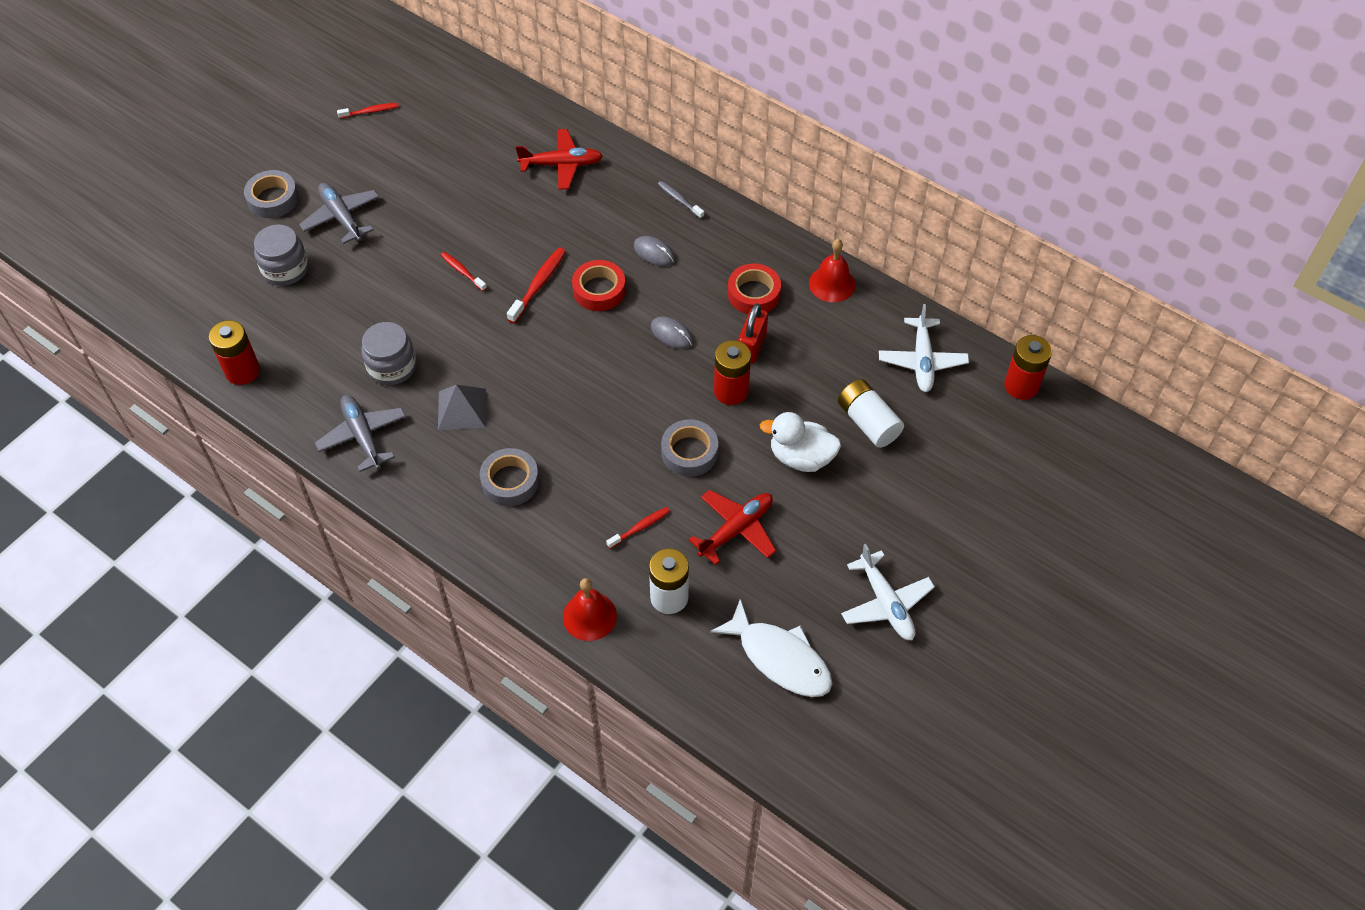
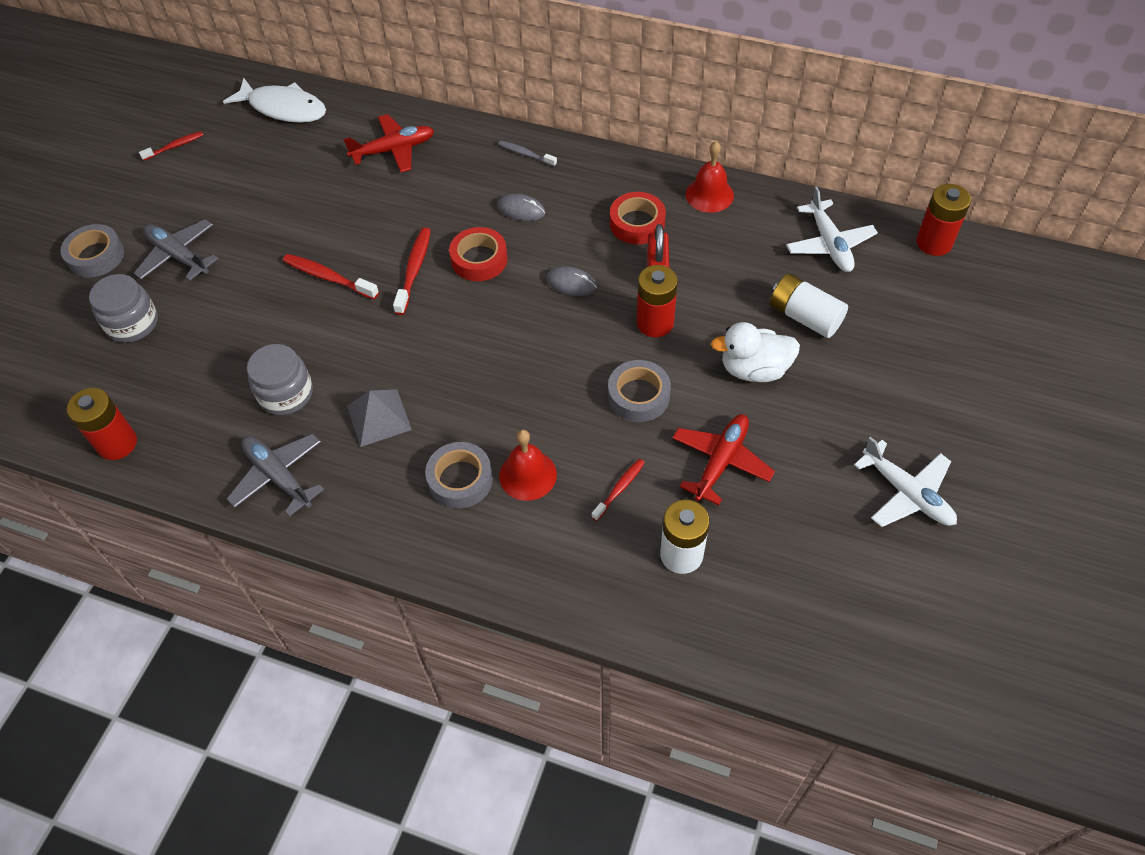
camera: 15 degrees left, 0 degrees up
(462, 271) = (328, 277): red toothbrush -> red toothbrush, size x1.56
(589, 616) = (604, 601): red bell -> red bell (528, 475)
(779, 658) = (825, 585): white fish -> white fish (283, 108)

